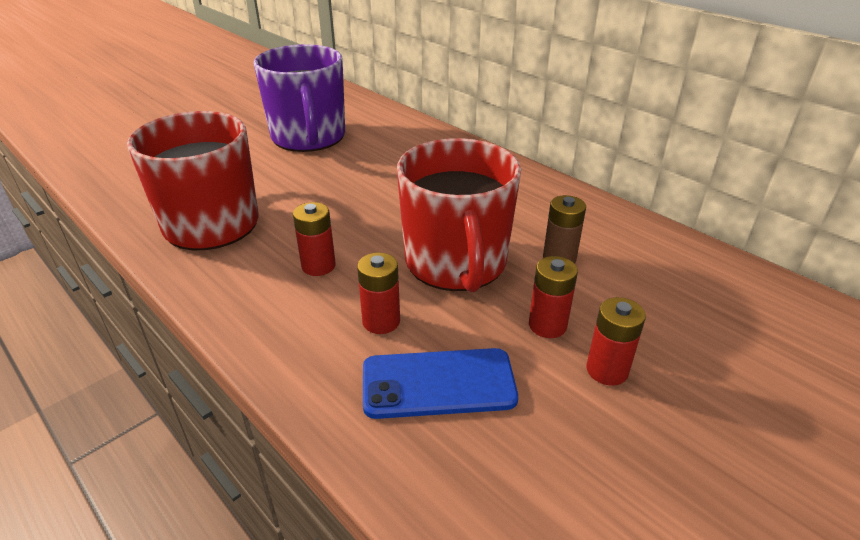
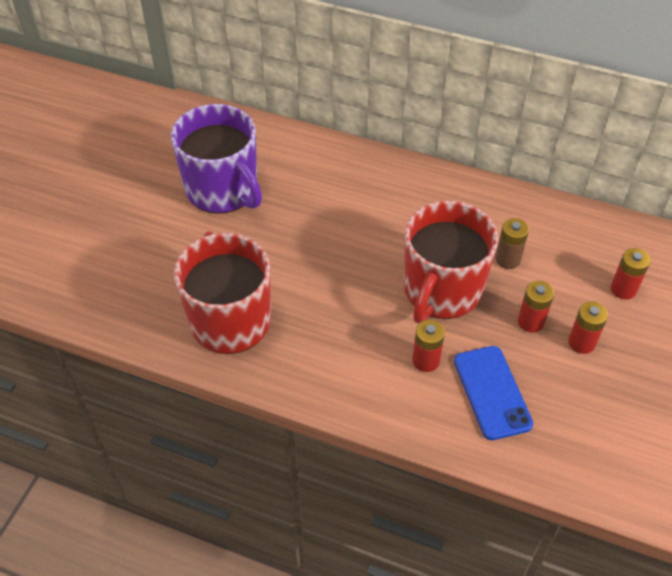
camera: 25 degrees left, 15 degrees up
(318, 266) = (347, 330): red battery -> red battery (623, 289)
(438, 384) = (492, 392): blue phone -> blue phone turned 75 degrees counterclockwise
(456, 263) = (441, 290): red mug -> red mug turned 60 degrees clockwise

